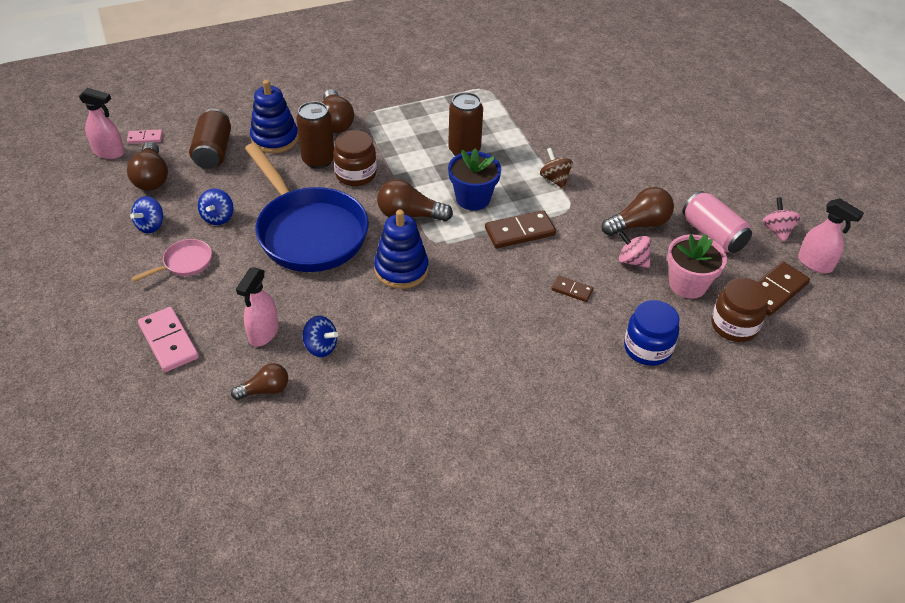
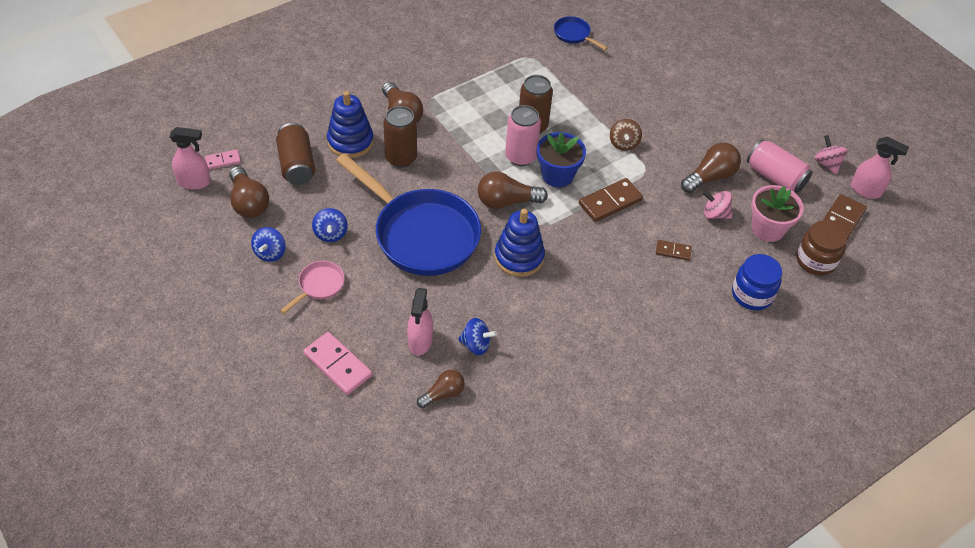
camera: 15 degrees left, 5 degrees up
(356, 174) = (442, 167): brown jar -> none
(441, 176) = (520, 157): none -> pink can
(539, 75) = (574, 35): none -> blue pan
(554, 179) = (623, 143): brown spinning top -> brown spinning top turned 135 degrees counterclockwise

